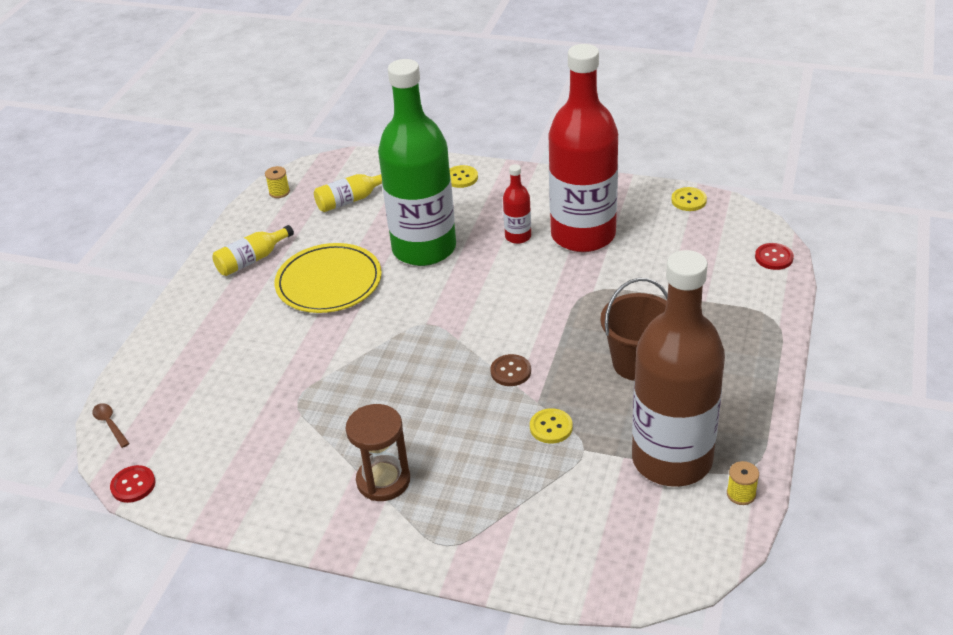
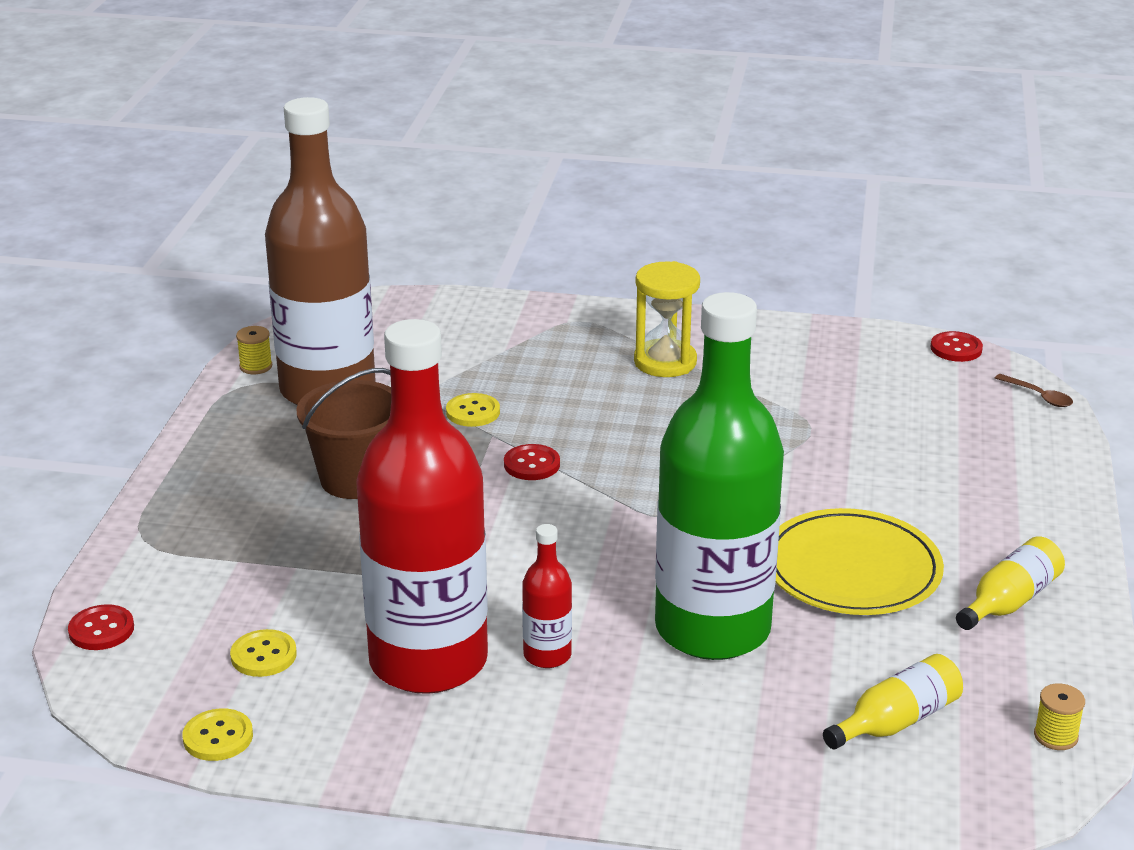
camera: 170 degrees right, 10 degrees down
(383, 480) = (665, 362): brown hourglass -> yellow hourglass
(461, 178) = (686, 780): yellow button -> yellow button (263, 655)
(510, 371) = (531, 464): brown button -> red button

